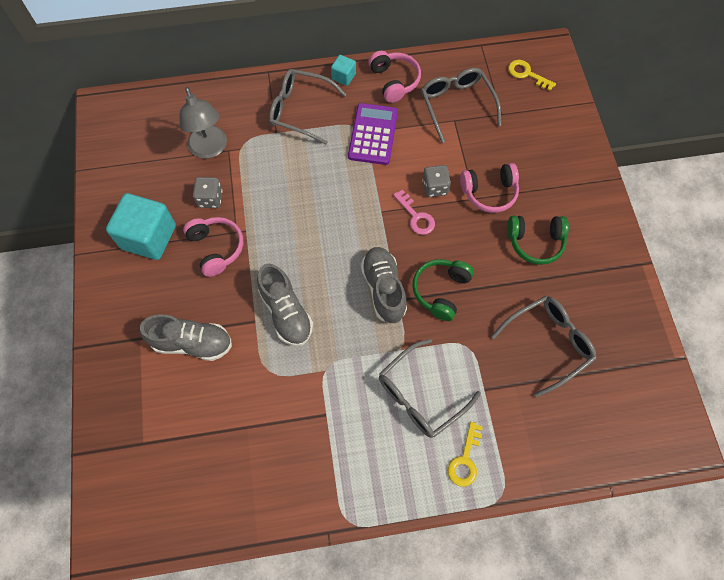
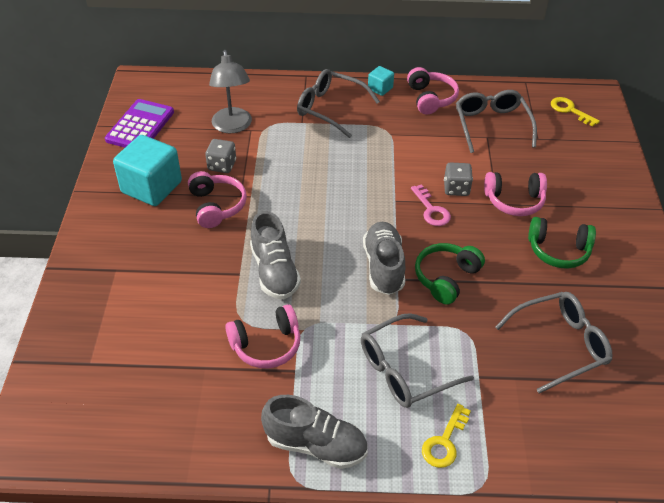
camera: 10 degrees right, 20 degrees down
(192, 343) = (169, 282): grey shoe -> grey shoe (316, 444)
(295, 393) = (266, 345): none -> pink headphones
(373, 134) = (400, 137): purple calculator -> purple calculator (140, 126)

